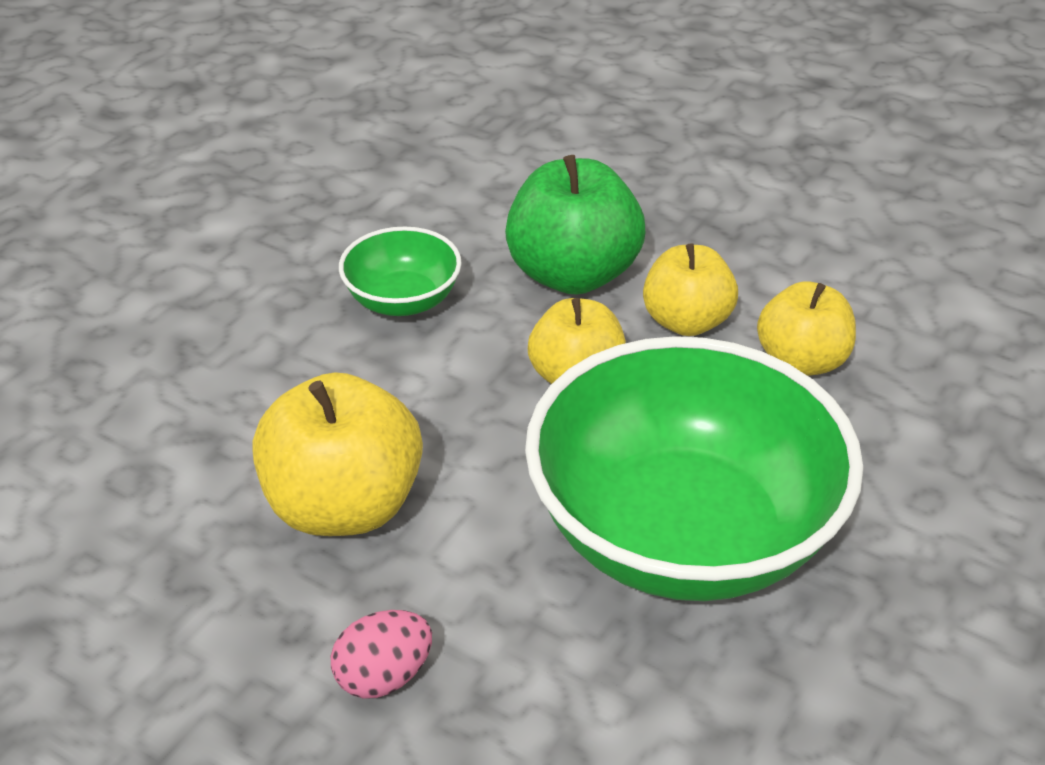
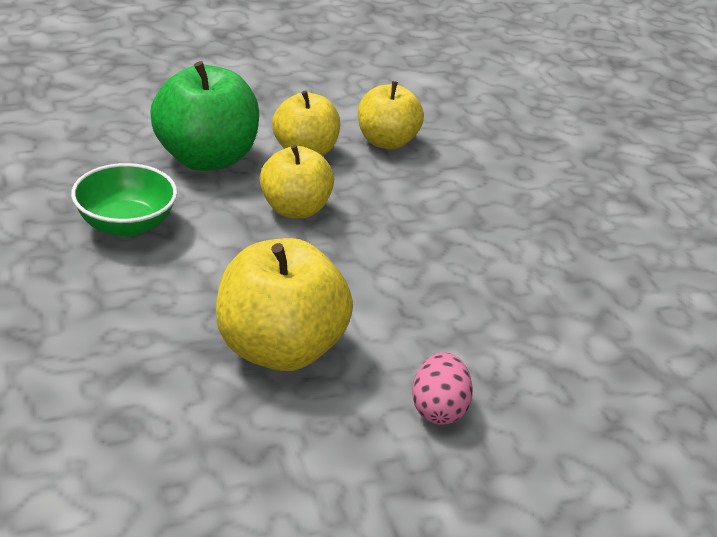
camera: 55 degrees left, 5 degrees down
(682, 533) = (458, 249): green bowl -> none

